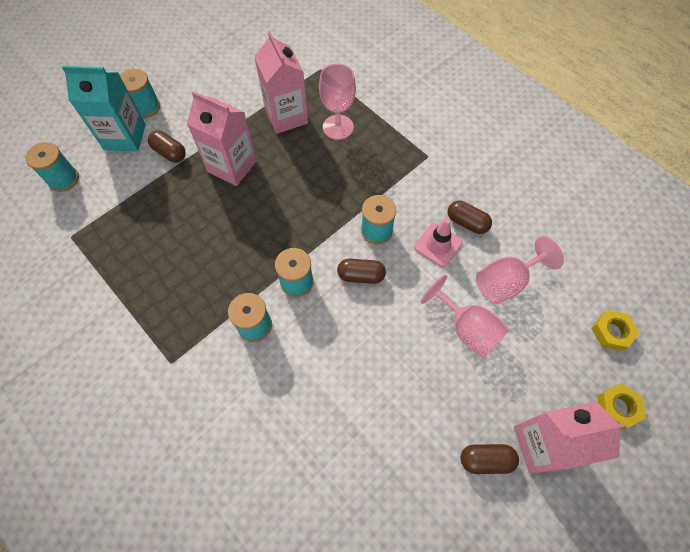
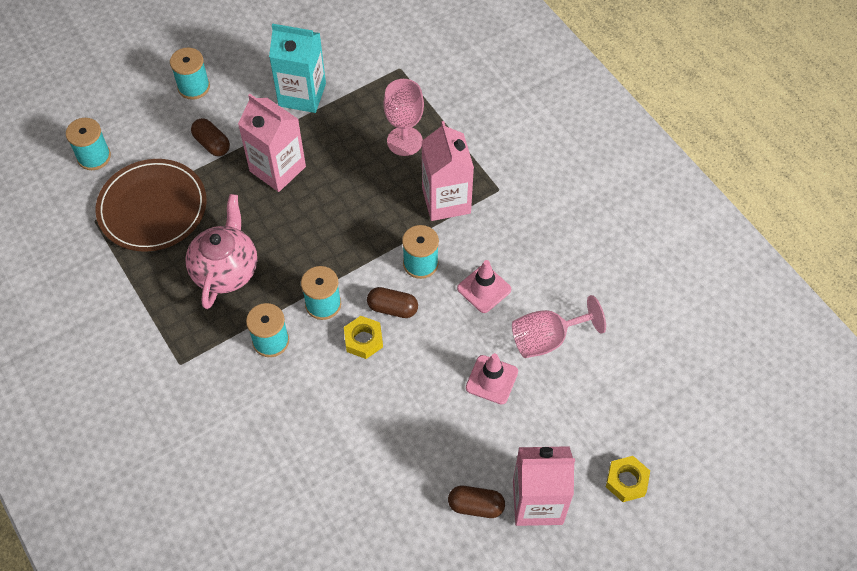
camera: 10 degrees right, 5 degrees down
(123, 217) = (152, 208): none -> brown plate
(125, 137) = (165, 118): turquoise carton -> turquoise carton (302, 95)
(200, 264) = (226, 270): none -> pink teapot
(286, 116) = (349, 120): pink carton -> pink carton (446, 200)
(467, 222) = (522, 270): brown capsule -> none
(467, 328) = (491, 380): pink goblet -> pink traffic cone
(611, 332) = (645, 408): yellow nut -> yellow nut (363, 340)

